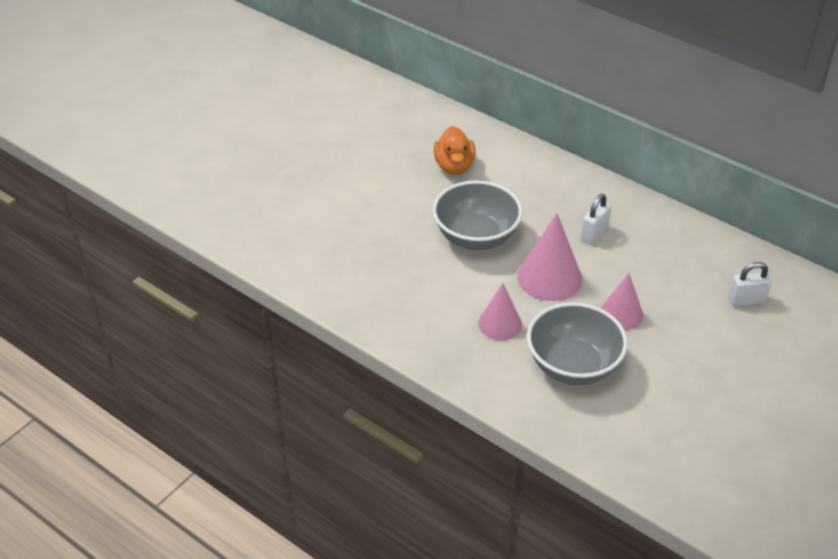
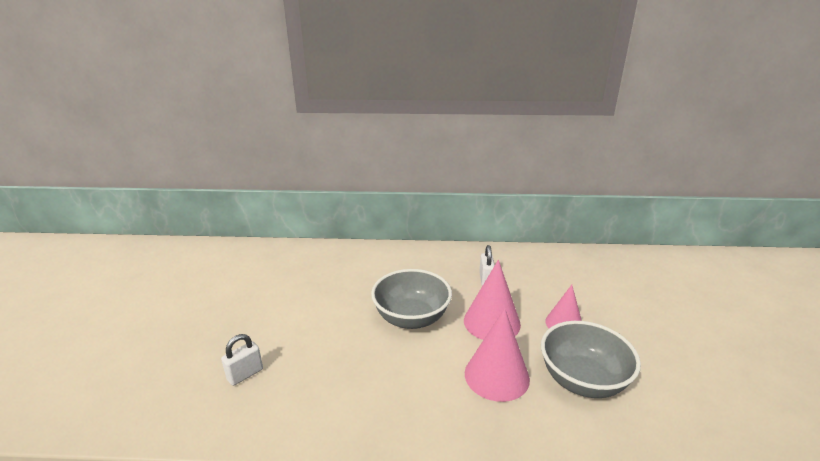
camera: 35 degrees left, 15 degrees down
(454, 166) = (348, 277): orange duck -> none
(500, 323) = (496, 376): pink cone -> pink cone, size x1.55
(746, 300) = (616, 279): white padlock -> white padlock (245, 374)

